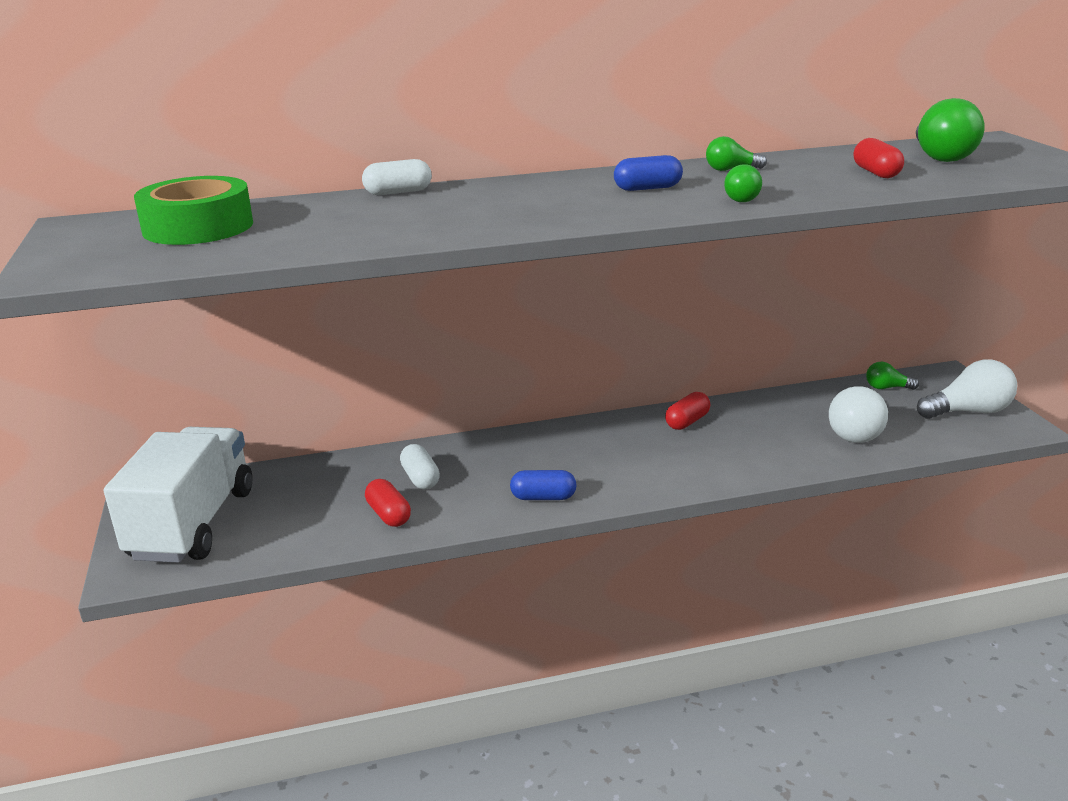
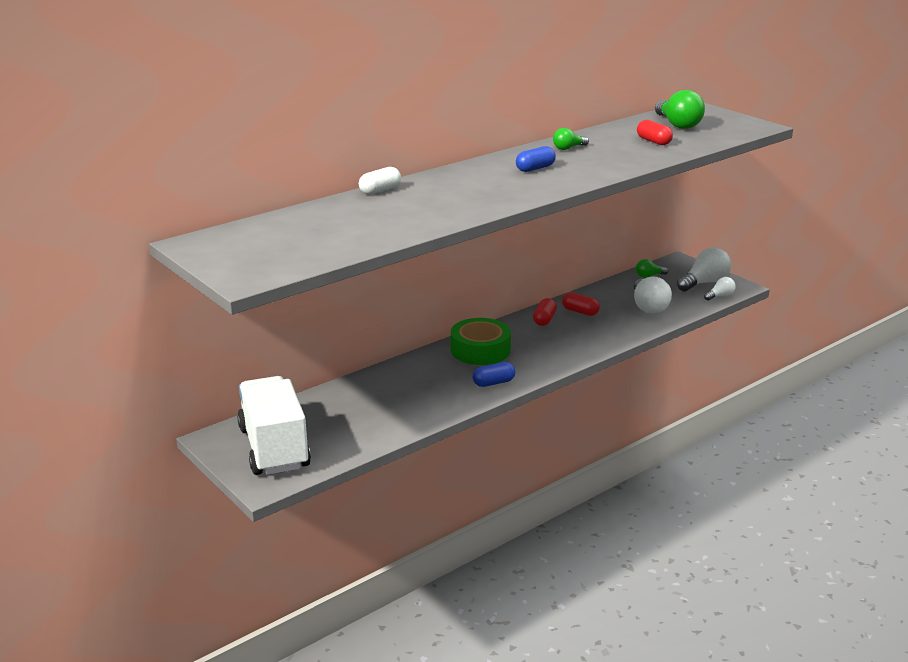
camera: 25 degrees left, 0 degrees up
(198, 227) = (286, 234): green tape -> green tape (480, 350)
(388, 515) = (404, 414): red capsule -> red capsule (580, 312)
(420, 478) = (403, 388): white capsule -> none
(744, 198) = (599, 169): green light bulb -> none
(982, 436) = (720, 296): none -> white light bulb

